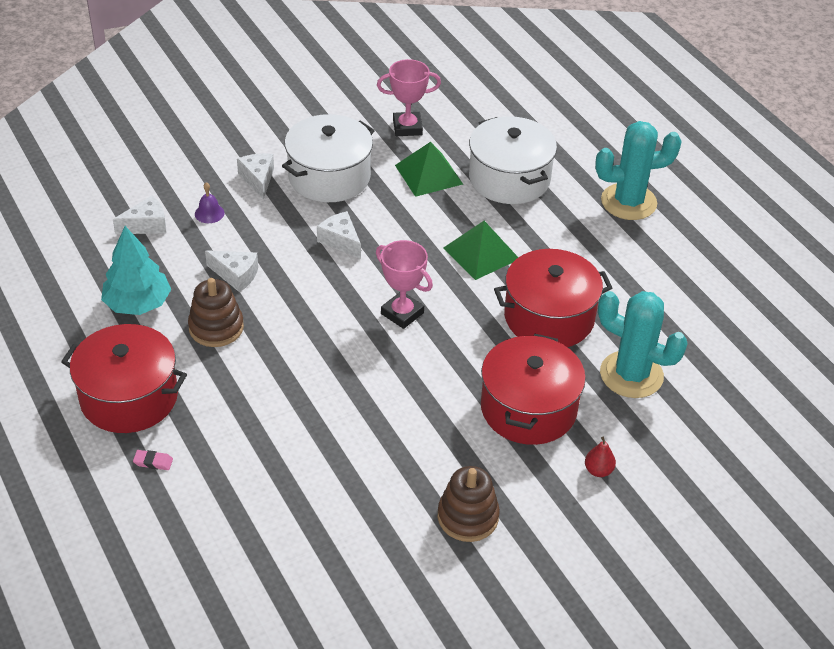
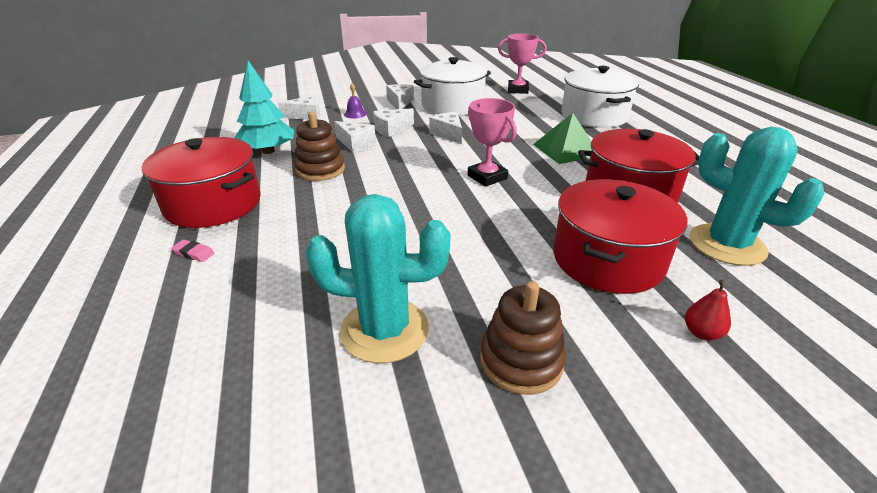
camera: 15 degrees right, 10 degrees down
(268, 240) = (391, 129): none -> white cheese
(428, 174) = (529, 109): green pyramid -> none
(628, 202) = (699, 134): turquoise cactus -> turquoise cactus (384, 330)

